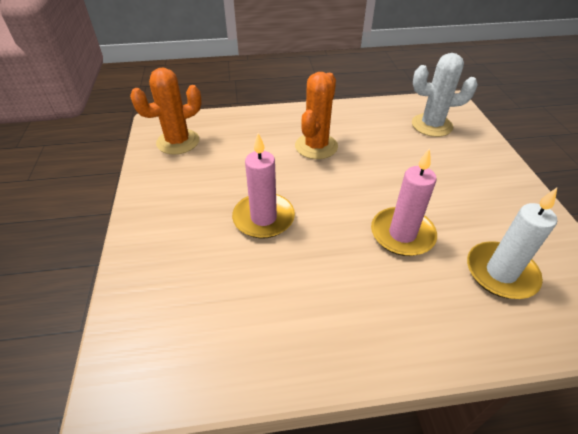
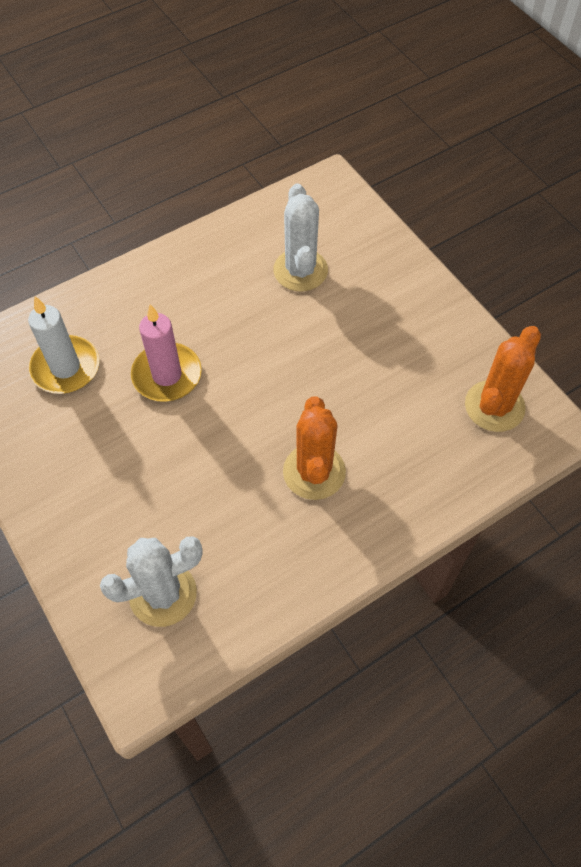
camera: 155 degrees right, 15 degrees up
(234, 283) = (300, 270): none -> white cactus
(263, 218) = (315, 340): pink candle -> none

